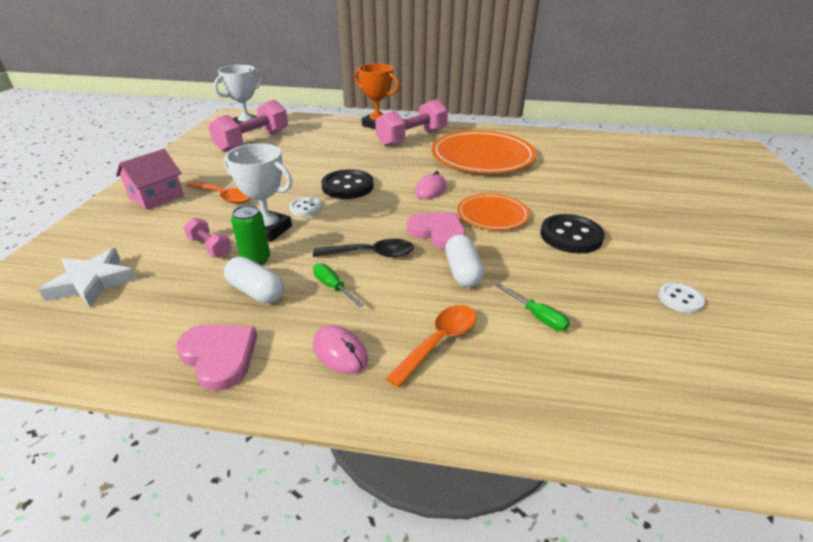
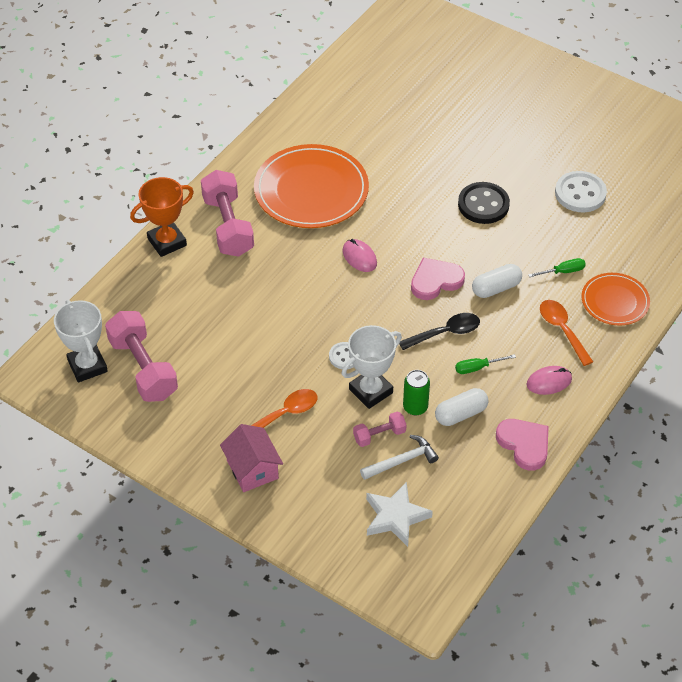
camera: 65 degrees left, 15 degrees up
(176, 268) = (402, 461): none -> white hammer
(219, 356) = (524, 444): pink heart -> pink heart turned 75 degrees clockwise
(347, 186) = (317, 315): black button -> none
(371, 254) = (445, 333): black spoon -> black spoon turned 45 degrees clockwise
(462, 272) = (496, 288): white capsule -> white capsule turned 45 degrees counterclockwise
(492, 215) = (427, 235): orange plate -> orange plate (615, 301)
(680, 299) = (580, 193): white button -> white button, size x1.75

